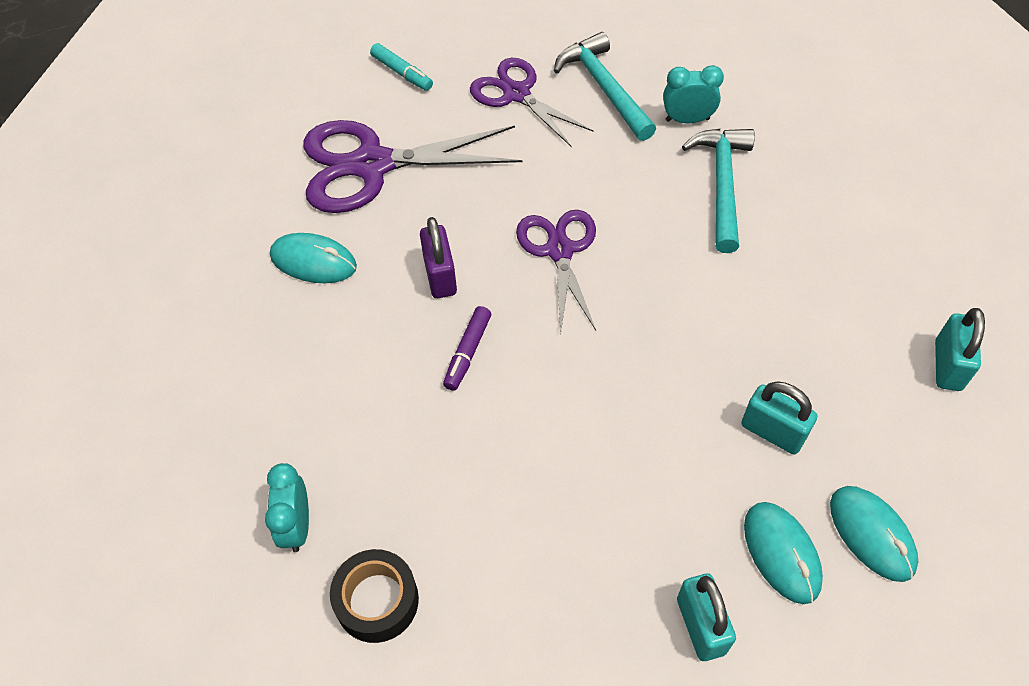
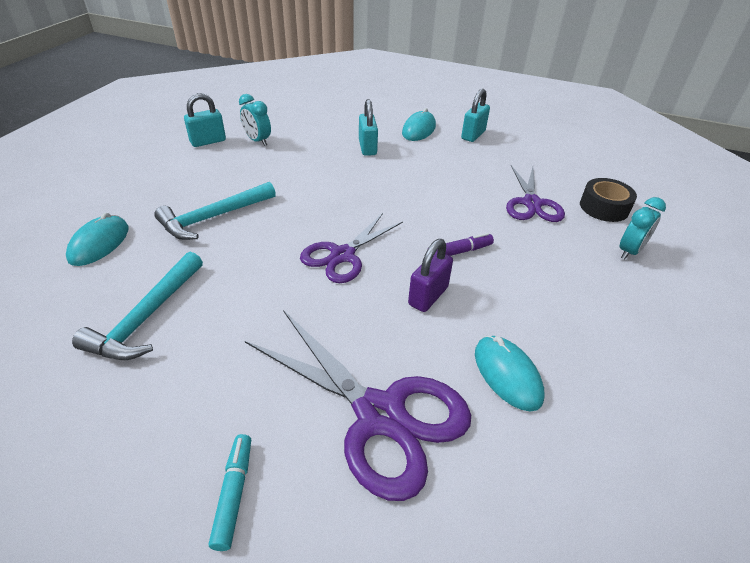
camera: 135 degrees left, 15 degrees down
(516, 94) = (197, 370): purple scissors -> purple scissors (532, 203)
(687, 119) = (156, 257): turquoise clock -> turquoise clock (257, 141)
(872, 534) = (382, 116): turquoise mouse -> turquoise mouse (99, 243)
(947, 365) = (275, 122): turquoise padlock -> turquoise padlock (208, 141)

